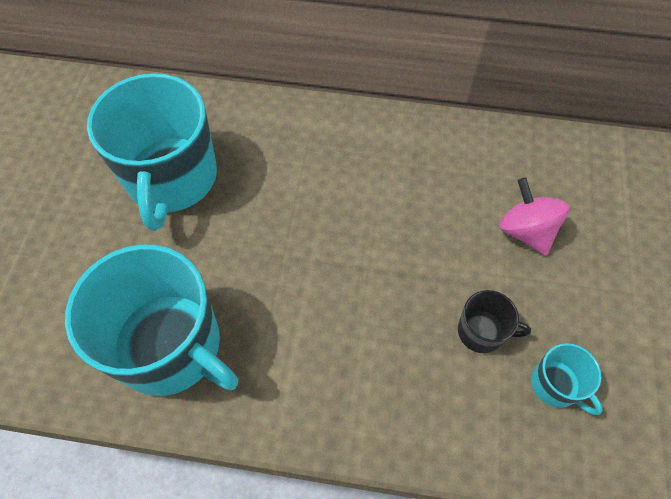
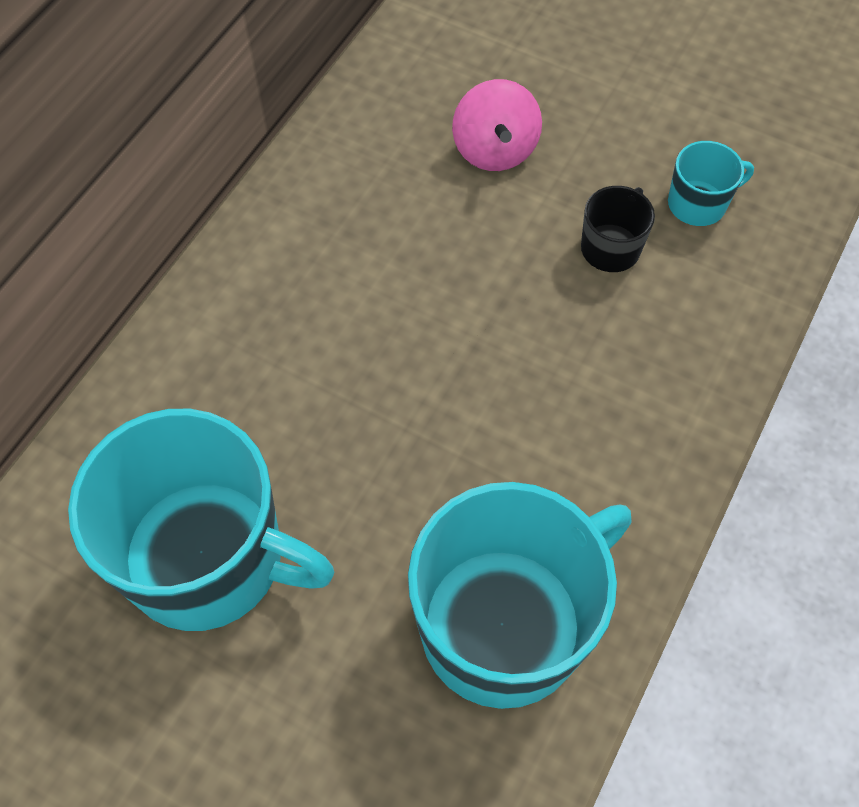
camera: 70 degrees left, 0 degrees up
(525, 231) = (494, 150): pink spinning top -> pink spinning top turned 90 degrees counterclockwise

